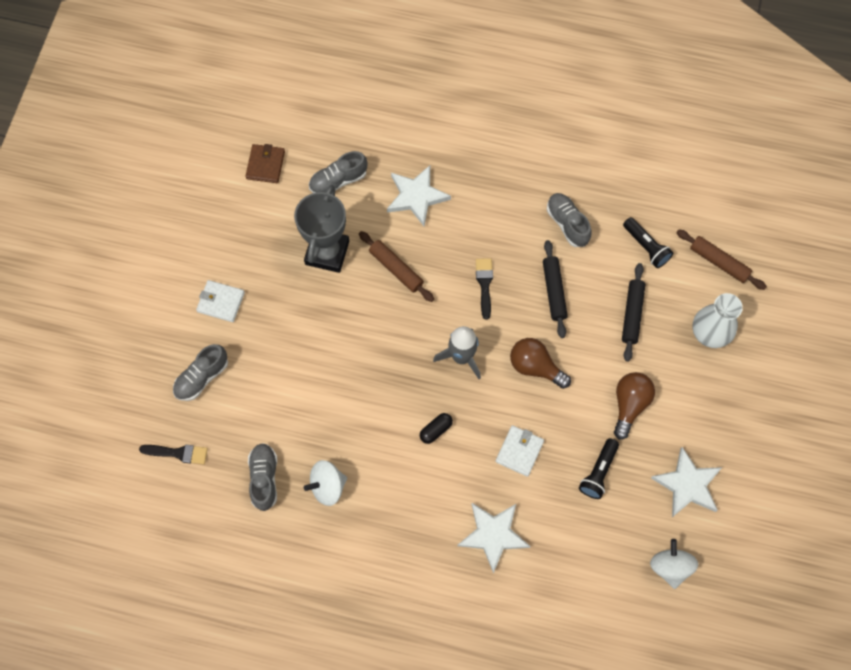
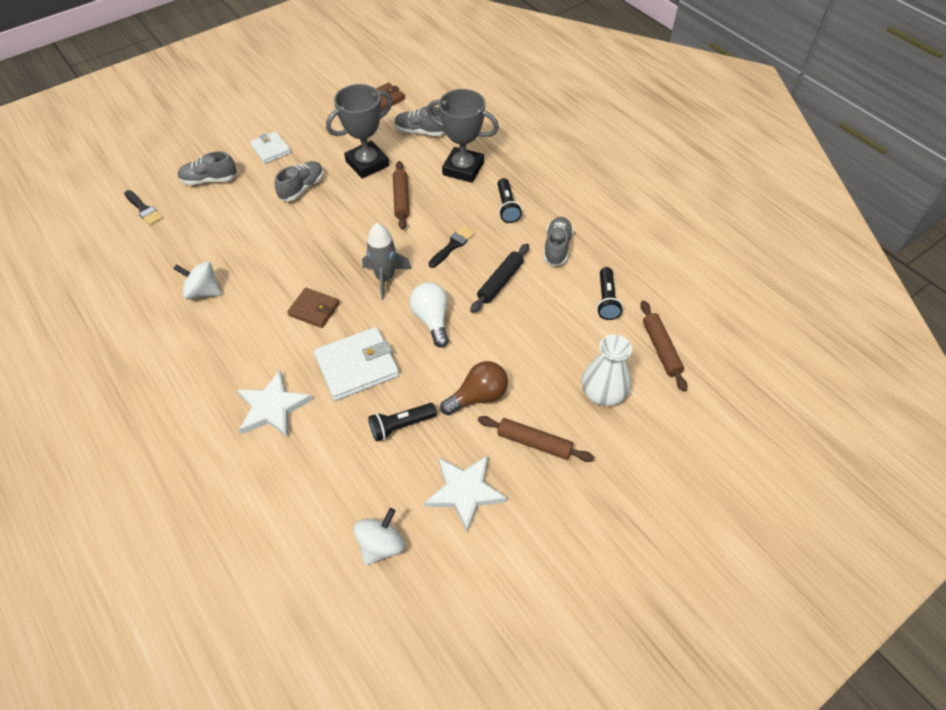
camera: 40 degrees right, 15 degrees down
(264, 478) = (172, 259): grey shoe -> grey shoe (302, 188)
(416, 196) = (463, 169): white star -> grey trophy
(436, 430) = (314, 309): black capsule -> brown wallet
(491, 211) = (507, 207): none -> black flashlight
(519, 451) = (357, 366): white wallet -> white wallet, size x1.63
(535, 367) = (432, 320): brown light bulb -> white light bulb
(632, 314) = (547, 336): black rolling pin -> none
(699, 410) = (534, 442): none -> brown rolling pin

